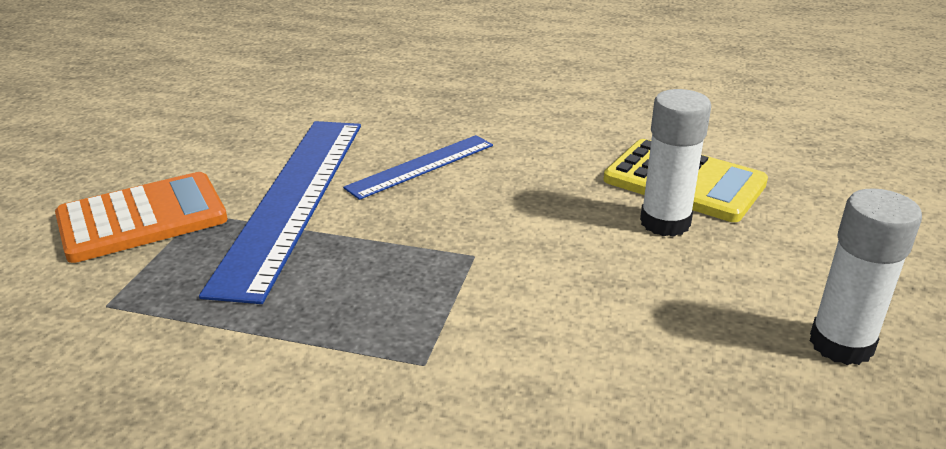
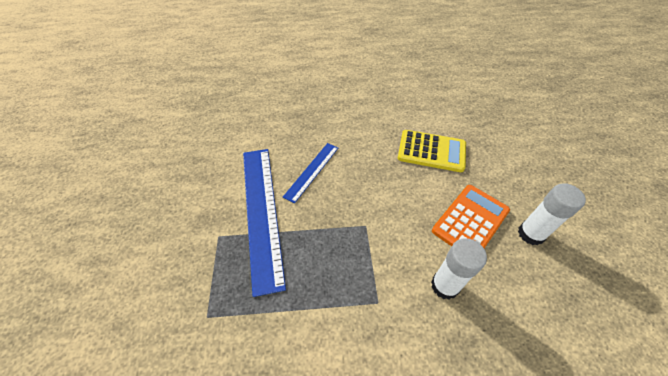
camera: 20 degrees left, 20 degrees up
(142, 218) = (190, 249): orange calculator -> orange calculator (470, 221)
(665, 222) = (435, 180): white glue stick -> white glue stick (445, 285)

